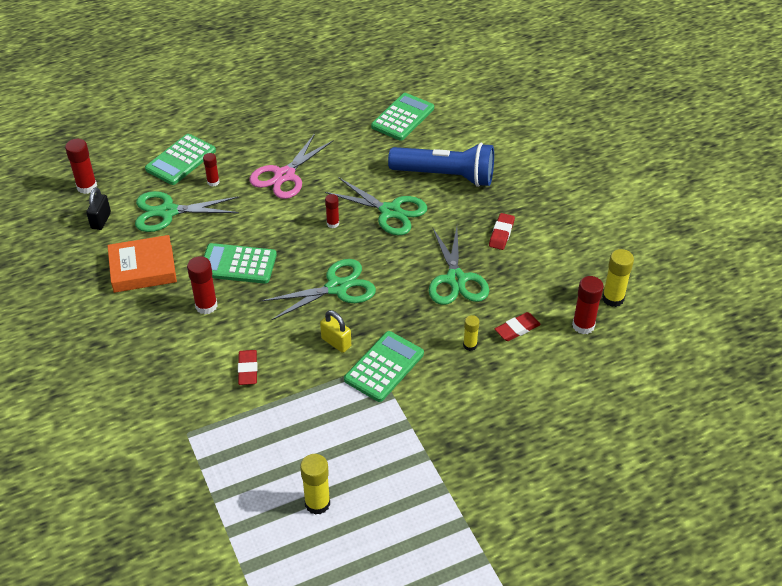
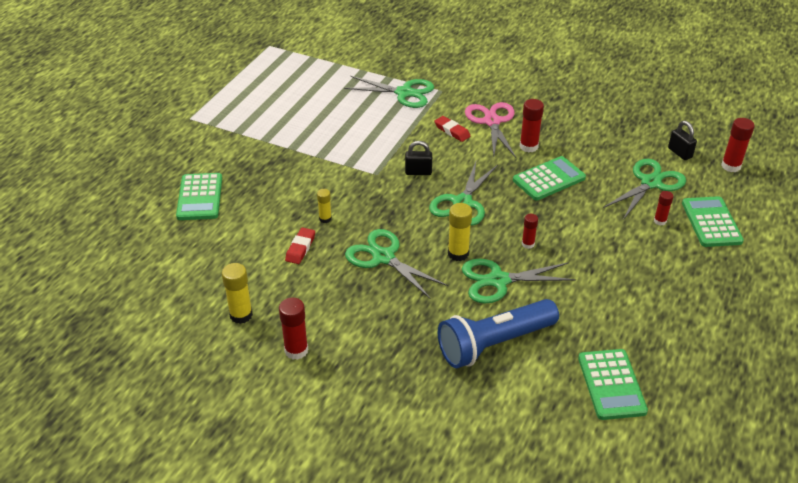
camera: 140 degrees right, 5 degrees down
(143, 268) = (602, 143): orange book -> none
(228, 457) = (404, 93): none -> green scissors
(284, 175) = (620, 259): pink scissors -> pink scissors (492, 122)
(317, 503) = (330, 100): yellow glue stick -> yellow glue stick (458, 253)
(336, 342) = (418, 172): yellow padlock -> black padlock
(384, 367) = (369, 176): green calculator -> green calculator (200, 197)
(501, 234) = (386, 317): red eraser -> none
(583, 325) = (250, 279): red glue stick -> red glue stick (296, 350)

